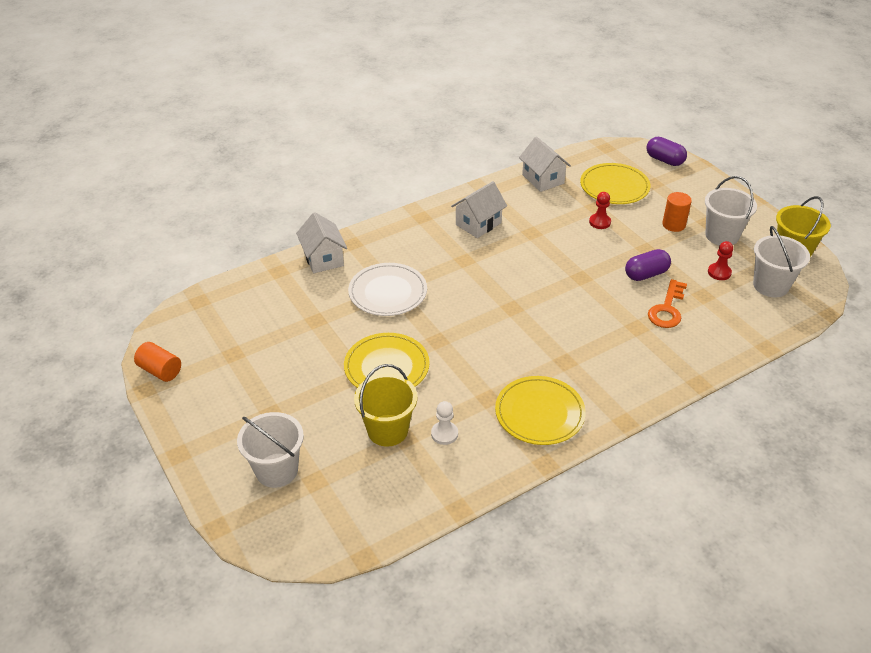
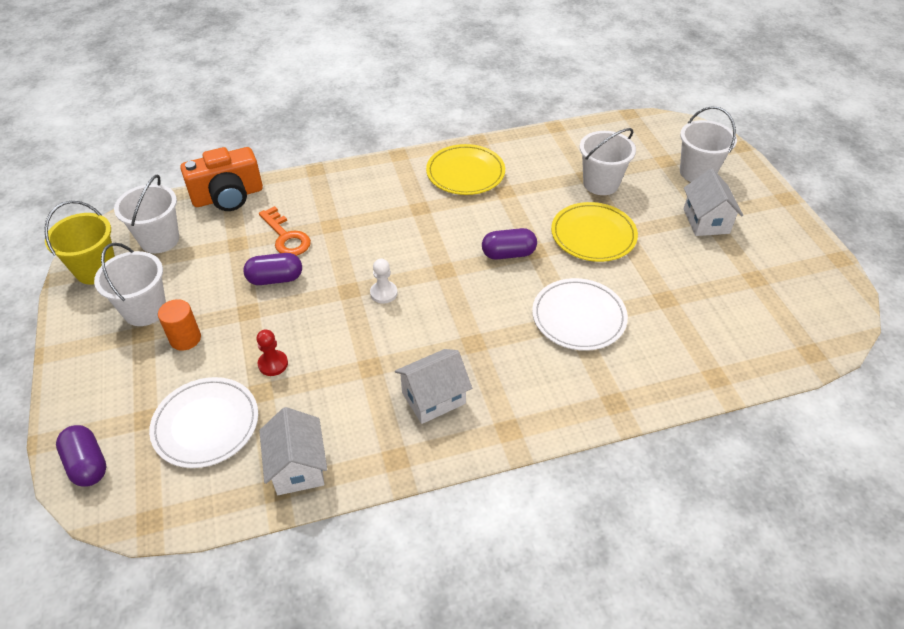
camera: 165 degrees left, 5 degrees up
(160, 370) = (830, 275): orange cylinder -> none
(323, 258) = (656, 384): white house -> white house (706, 221)
(387, 430) = (601, 183): yellow bucket -> white bucket
(444, 434) = (552, 172): white pawn -> white pawn (383, 293)
(462, 332) = (508, 254): none -> purple capsule
(614, 187) = (206, 424): yellow plate -> white plate
(667, 309) = (286, 237): orange key -> orange key turned 105 degrees clockwise
(719, 272) = (196, 264): red pawn -> none
(755, 336) = (228, 196): none -> orange camera

